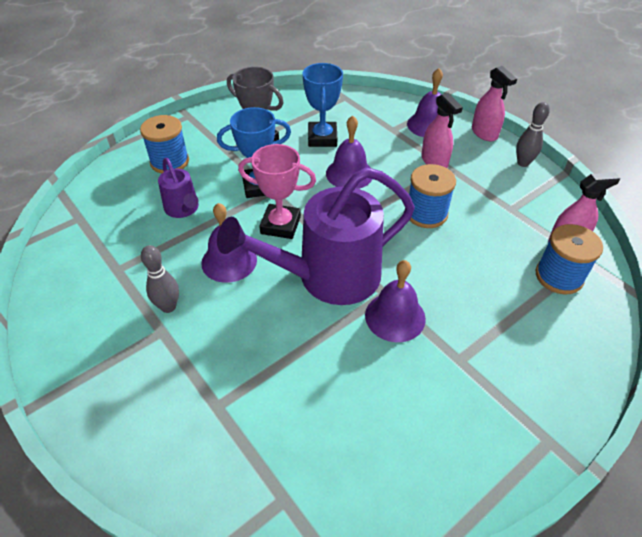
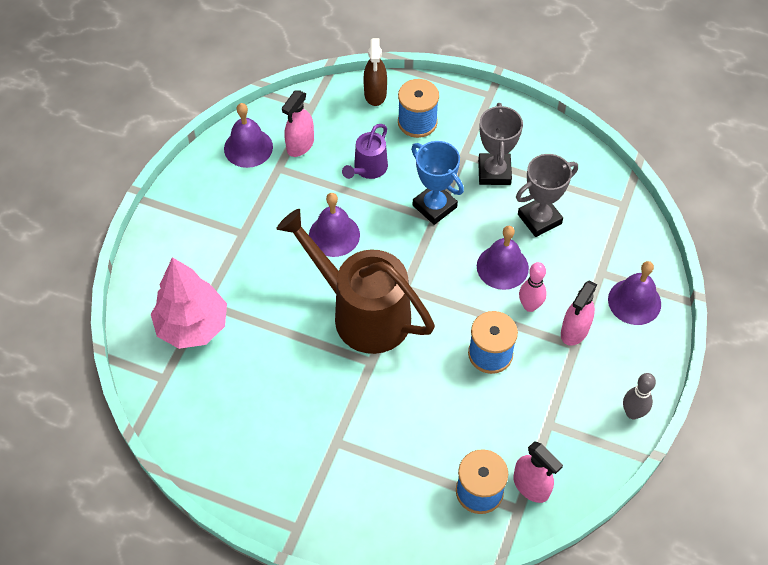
camera: 60 degrees right, 10 degrees up
(114, 173) = (375, 94): none -> brown spray bottle
(168, 307) = (266, 223): grey bowling pin -> none
(236, 433) = (192, 326): none -> pink tree
(280, 225) = (397, 248): pink trophy -> none
(322, 138) = (539, 219): blue trophy -> grey trophy
(327, 277) = (362, 312): purple watering can -> brown watering can
(395, 316) = (351, 379): purple bell -> purple bell (248, 147)
(396, 174) = (530, 306): none -> pink bowling pin
(484, 133) = (660, 359): pink spray bottle -> pink spray bottle (300, 145)

